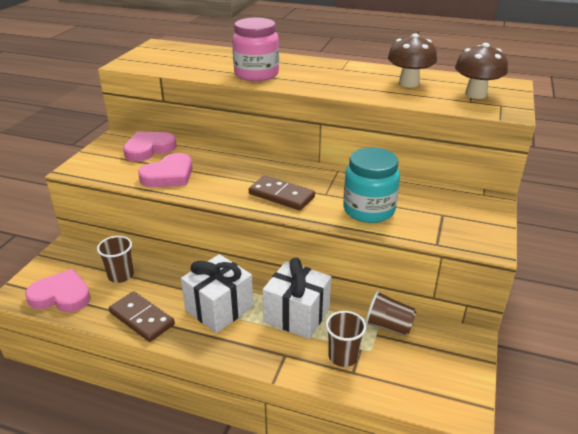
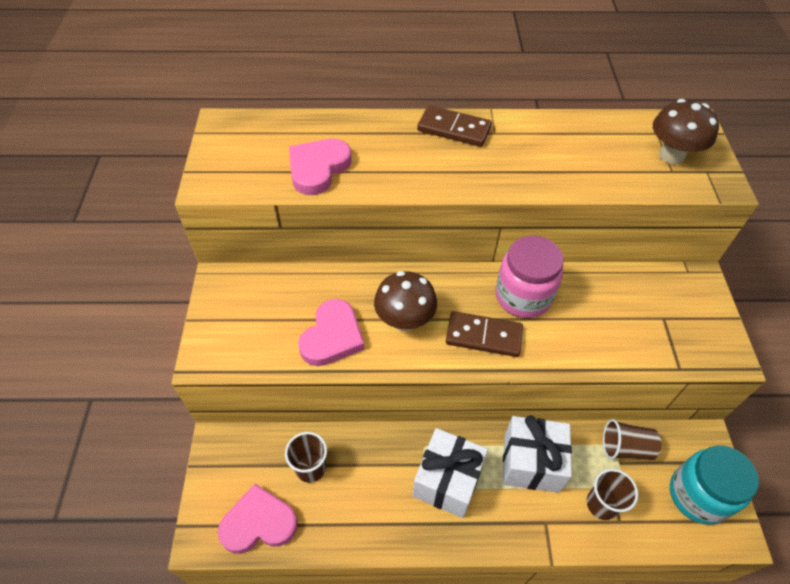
camera: 20 degrees left, 20 degrees up
(142, 318) = (372, 525): brown domino -> brown domino (454, 129)
(149, 149) = (277, 292): pink heart -> pink heart (318, 168)
(256, 74) = (399, 170): pink jar -> pink jar (523, 296)
(369, 210) = (588, 333): turquoise jar -> turquoise jar (698, 495)
(409, 83) = (589, 148): brown mushroom -> brown mushroom (404, 320)

